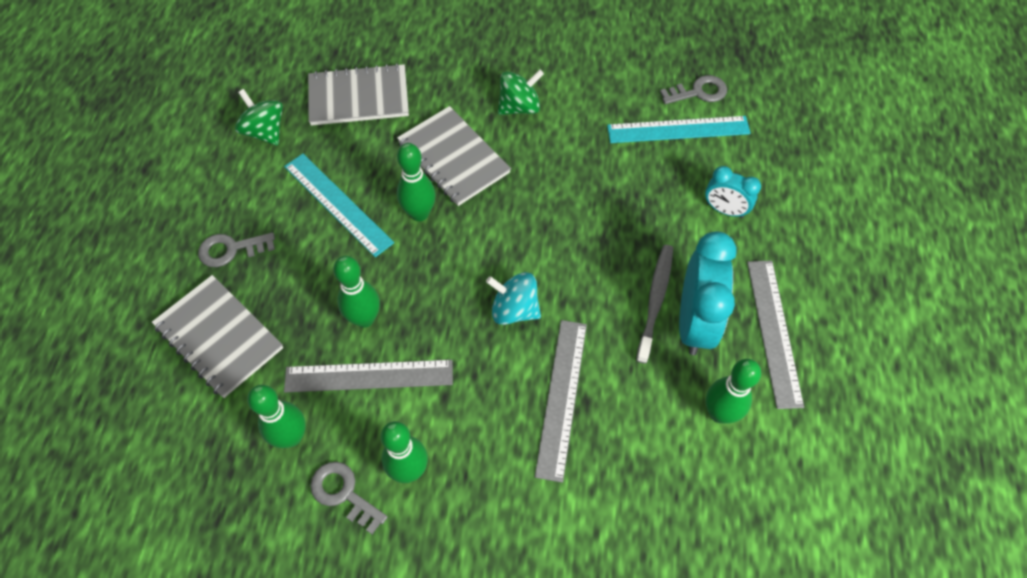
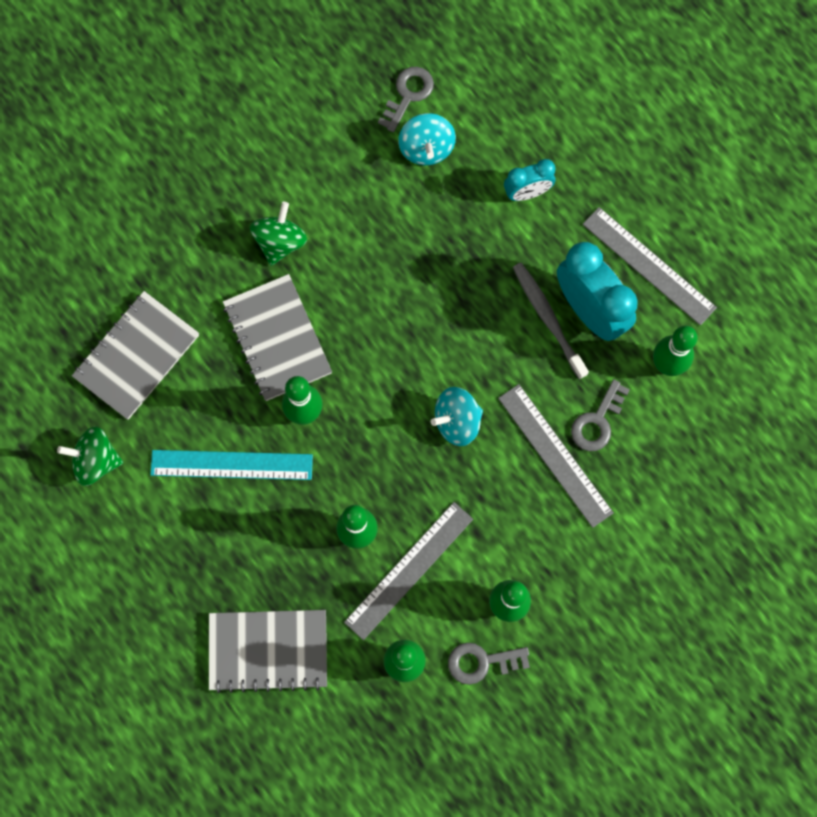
camera: 45 degrees left, 15 degrees up
(231, 249) = (194, 580): grey key -> grey key (597, 421)
(453, 157) = (277, 339): grey notebook -> grey notebook turned 60 degrees clockwise
(678, 130) = (426, 148): turquoise ruler -> turquoise spinning top

